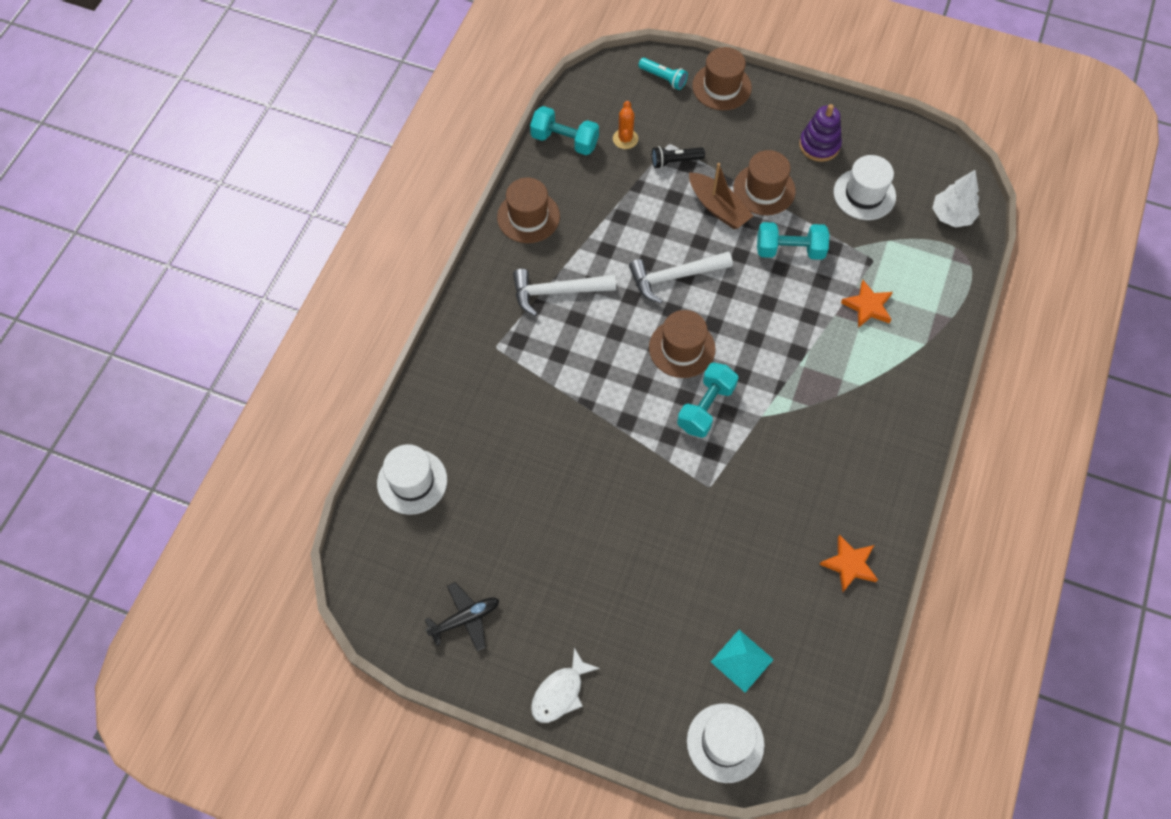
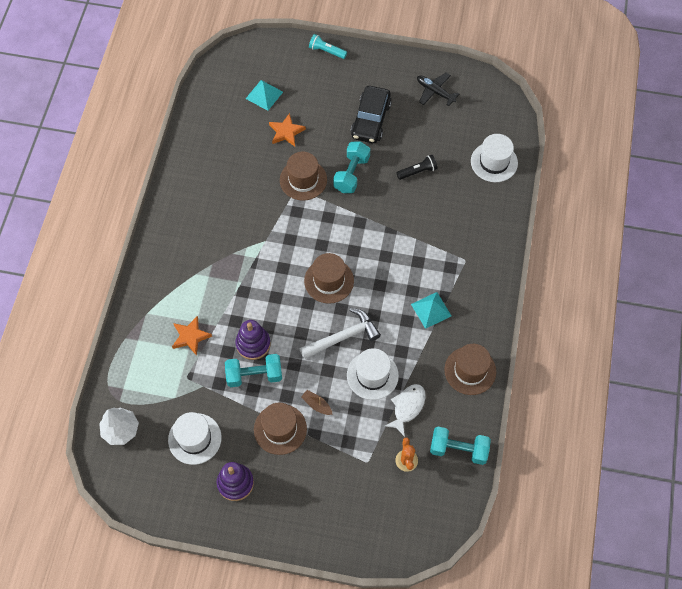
camera: 170 degrees right, 0 degrees up
(465, 619) = (435, 91): black plane -> black plane turned 75 degrees clockwise
(557, 292) = (431, 310): white hammer -> turquoise pyramid
(560, 692) = (369, 64): white fish -> white fish (407, 407)
(578, 583) = (371, 120): none -> black car
(663, 78) = (384, 534): turquoise flashlight -> turquoise flashlight (326, 51)
(675, 161) = (359, 445): black flashlight -> black flashlight (417, 171)
(706, 407) = (305, 240): turquoise dumbbell -> turquoise dumbbell (351, 174)
(718, 207) = (317, 405): brown boat -> brown boat, size x0.54
(721, 87) = (329, 534): brown hat -> brown hat (303, 180)
(725, 742) = (269, 54): white hat -> white hat (372, 375)
(788, 286) = (253, 344): none -> purple stacking toy
(849, 564) = (200, 156): orange star -> orange star (286, 132)

